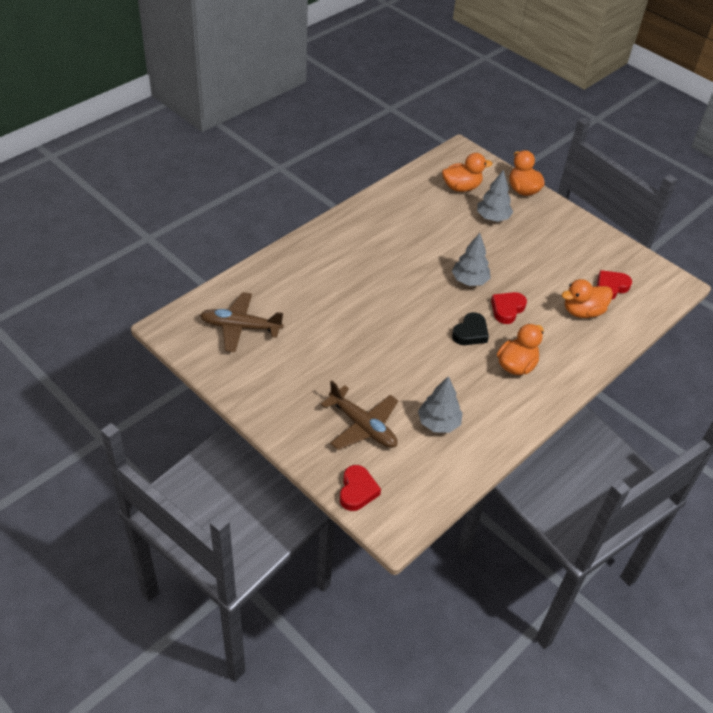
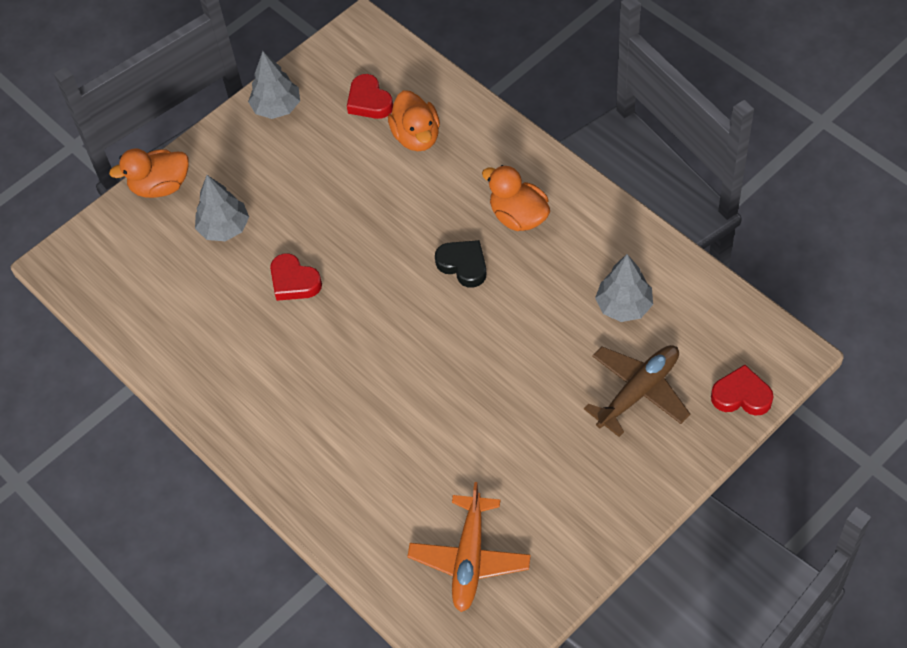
camera: 80 degrees left, 10 degrees up
(240, 327) = (470, 559): brown plane -> orange plane
(461, 187) = (151, 265): orange duck -> none
(469, 280) = (361, 262): grey tree -> grey tree (277, 107)
(507, 309) = (416, 221): red heart -> red heart (294, 281)

